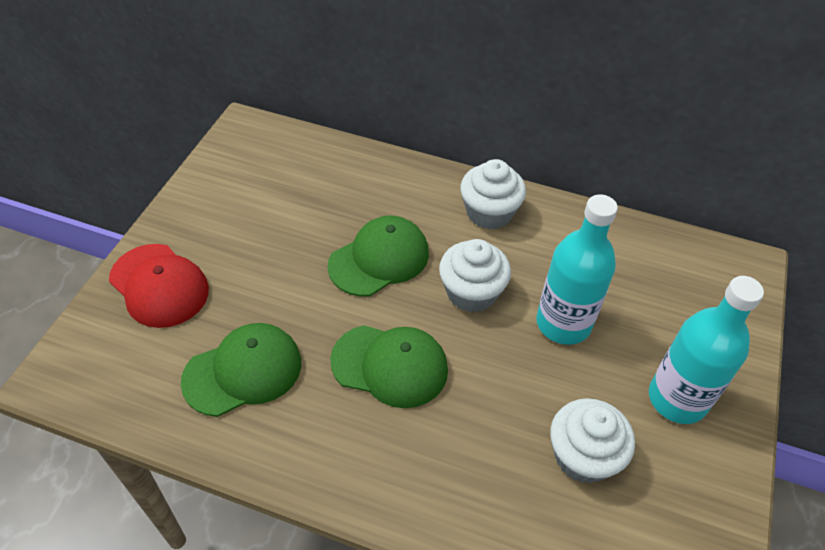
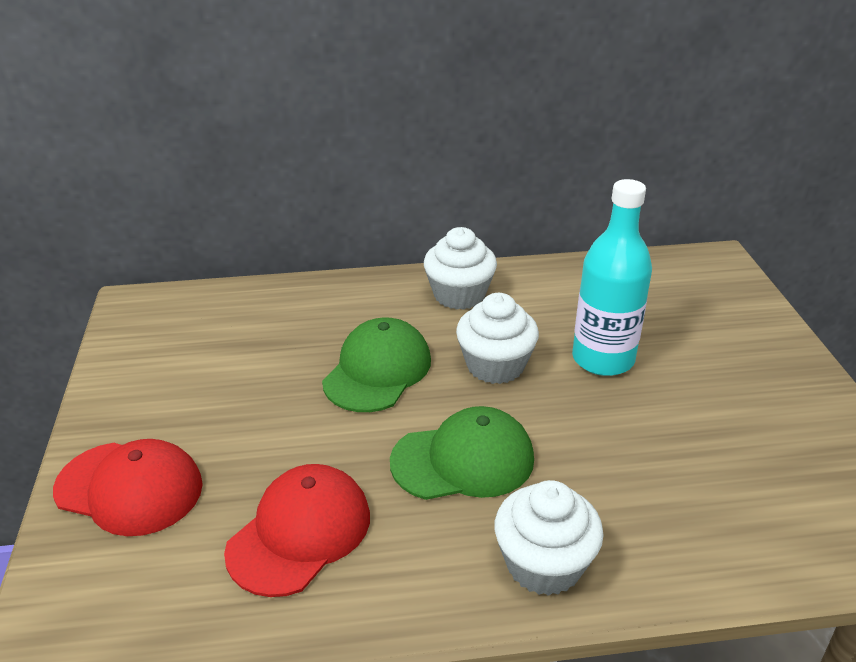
camera: 25 degrees left, 15 degrees down
(243, 371) = (300, 533): green cap -> red cap
(583, 456) = (713, 460): white cupcake -> white cupcake (544, 564)
(677, 399) = (751, 380): turquoise bottle -> none

